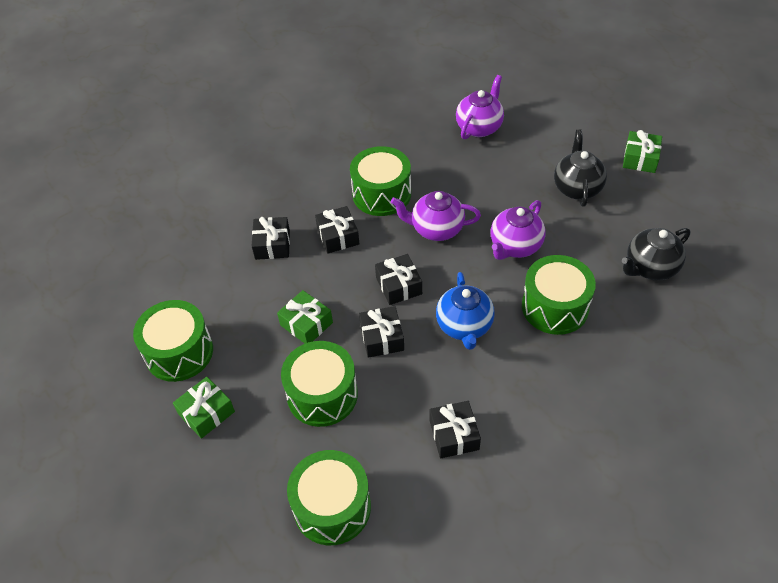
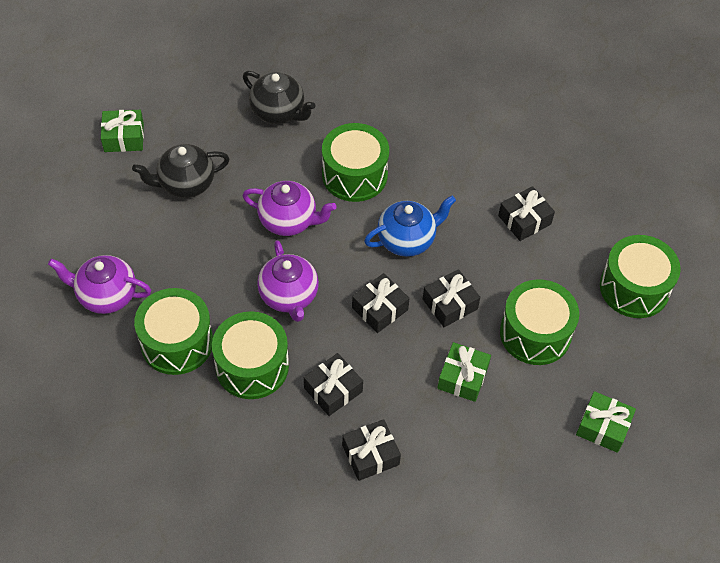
camera: 115 degrees left, 5 degrees up
(179, 352) = (551, 487): green drum -> green drum (177, 342)

